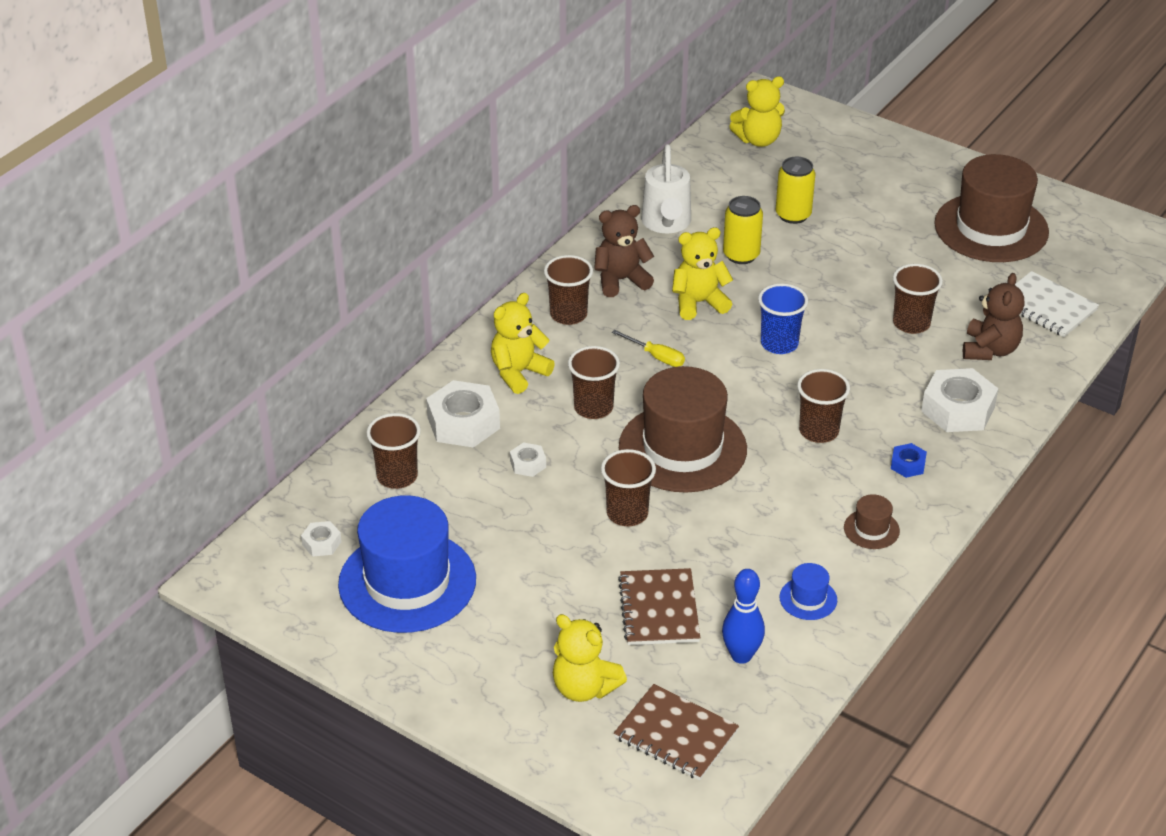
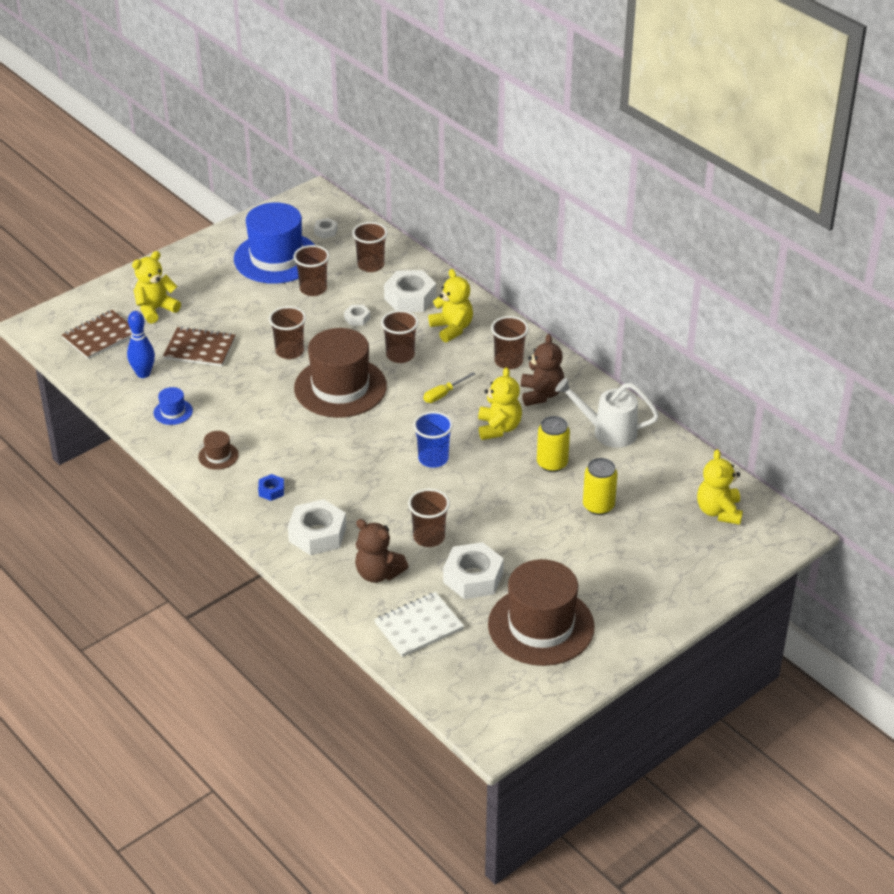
camera: 105 degrees right, 0 degrees up
(819, 431) = (327, 455): brown cup -> brown cup (313, 289)
(952, 282) = (473, 577): none -> white nut

